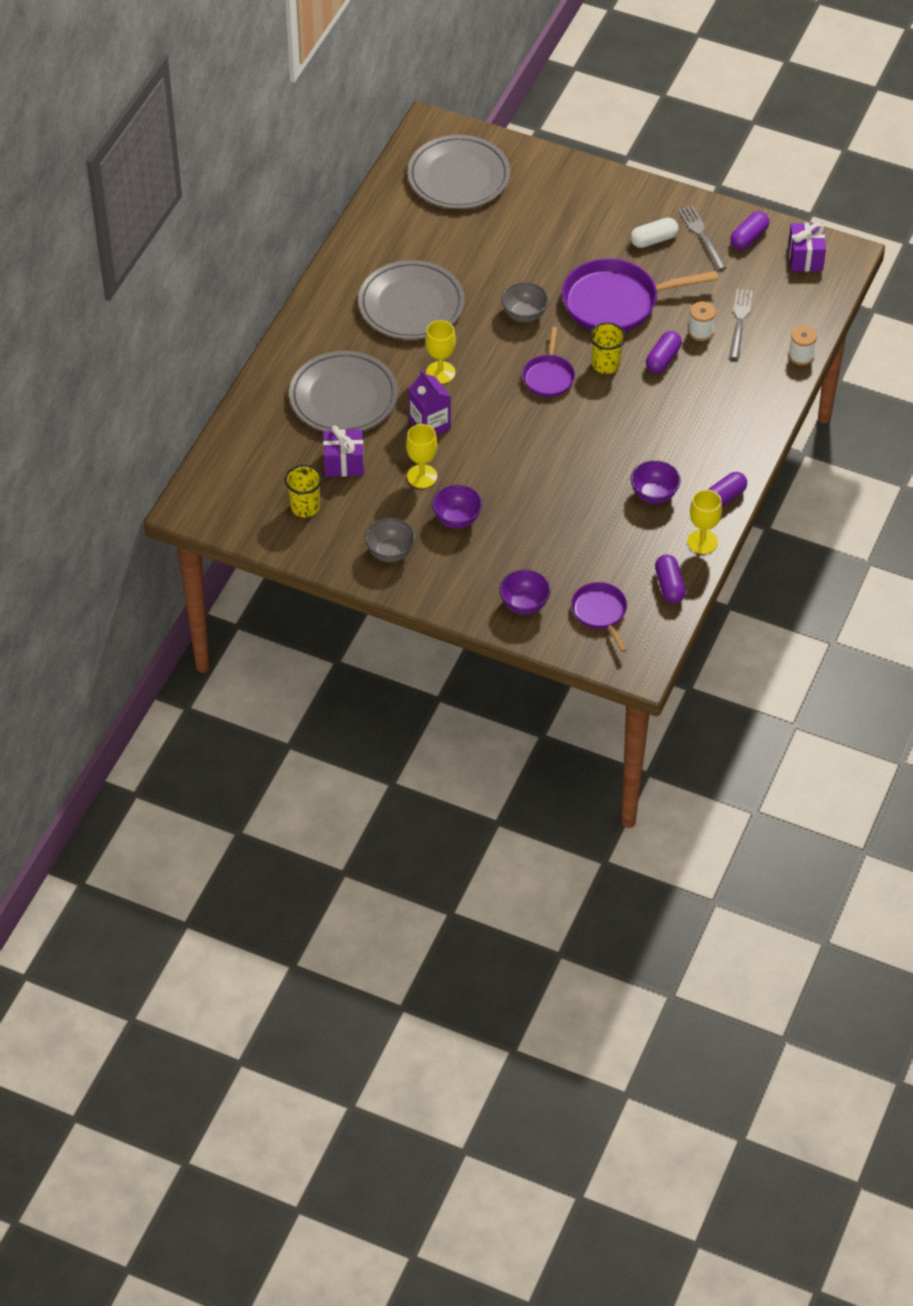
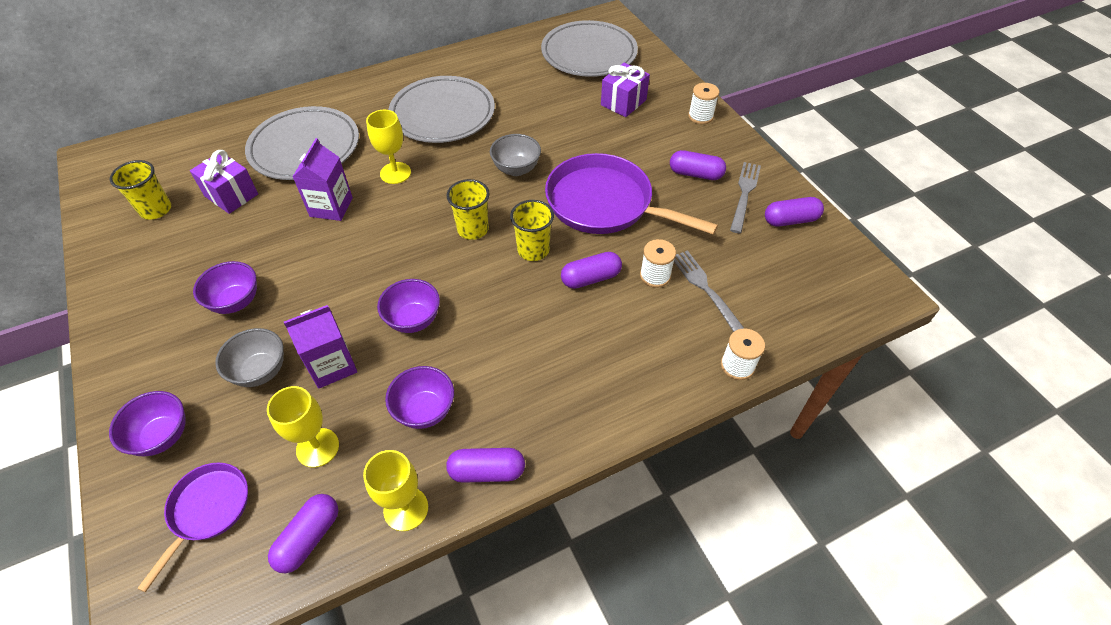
camera: 40 degrees right, 0 degrees up
(390, 552) = (148, 293): grey bowl -> grey bowl (260, 371)
(422, 476) = (266, 245): yellow goblet -> yellow goblet (317, 447)
(548, 376) = (473, 229): purple pan -> yellow cup
(569, 509) = (332, 365): none -> purple carton
(584, 454) = (413, 320): none -> purple bowl
(609, 187) = (700, 116): none -> white spool
(653, 240) = (695, 174): white capsule -> purple capsule
(739, 321) = (705, 289): grey fork -> grey fork turned 75 degrees counterclockwise
(805, 258) = (834, 270): purple gift -> purple gift (623, 102)

